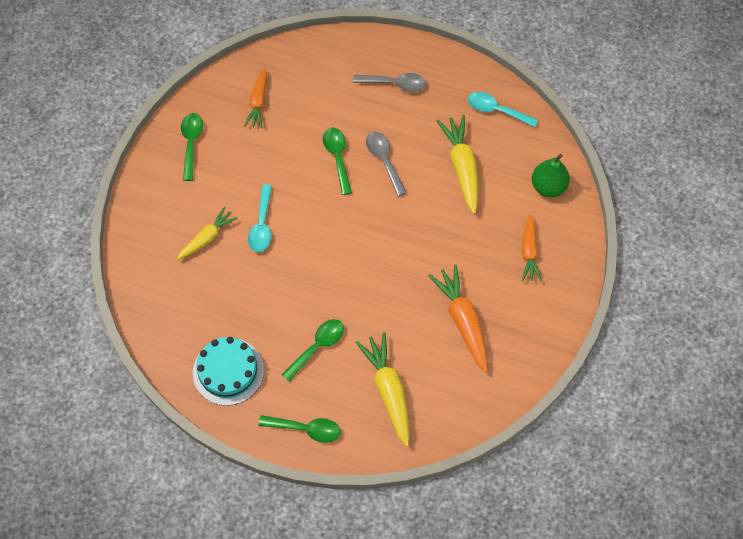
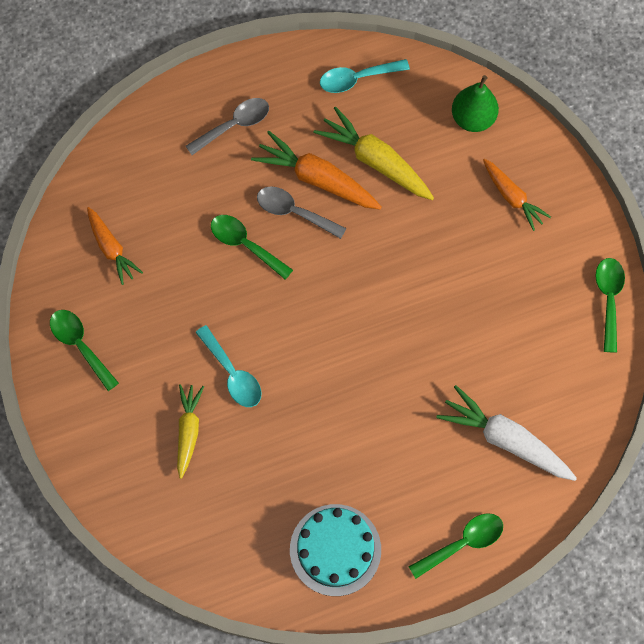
camera: 40 degrees left, 5 degrees up
(317, 346) = (399, 452): green spoon -> green spoon (608, 299)
(388, 390) = (505, 439): yellow carrot -> white carrot
(463, 320) = (511, 314): orange carrot -> orange carrot (317, 179)

